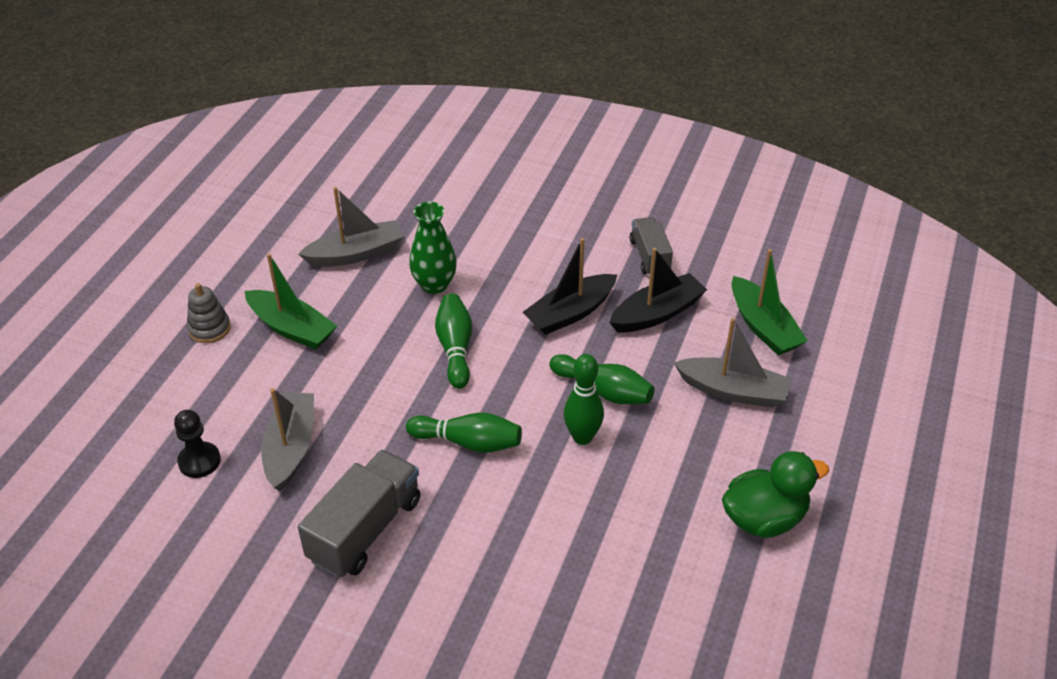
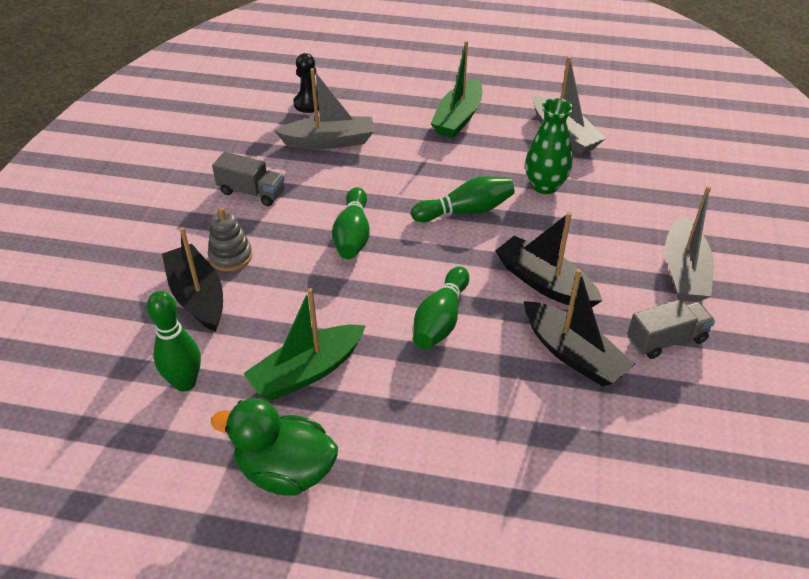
camera: 80 degrees right, 0 degrees up
(209, 328) = (443, 81): grey stacking toy -> grey stacking toy (230, 256)
(365, 529) = (251, 192): grey truck -> grey truck, size x0.62
(534, 585) = (197, 296): none -> black boat
(582, 437) = (374, 310): green bowling pin -> green bowling pin (185, 383)
(733, 391) = (471, 433): grey boat -> grey boat (684, 271)
(763, 327) = (591, 460): green boat -> green boat (307, 371)
(764, 518) = (285, 471): green duck -> green duck turned 135 degrees clockwise

